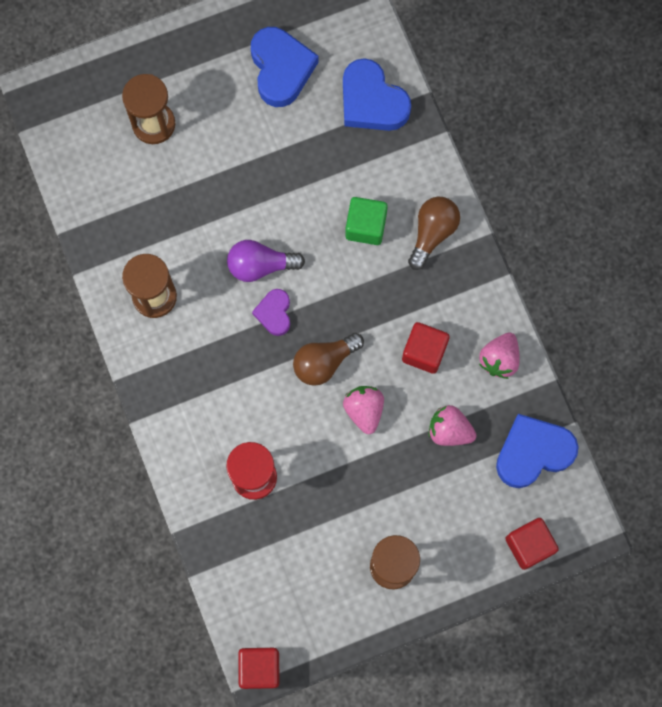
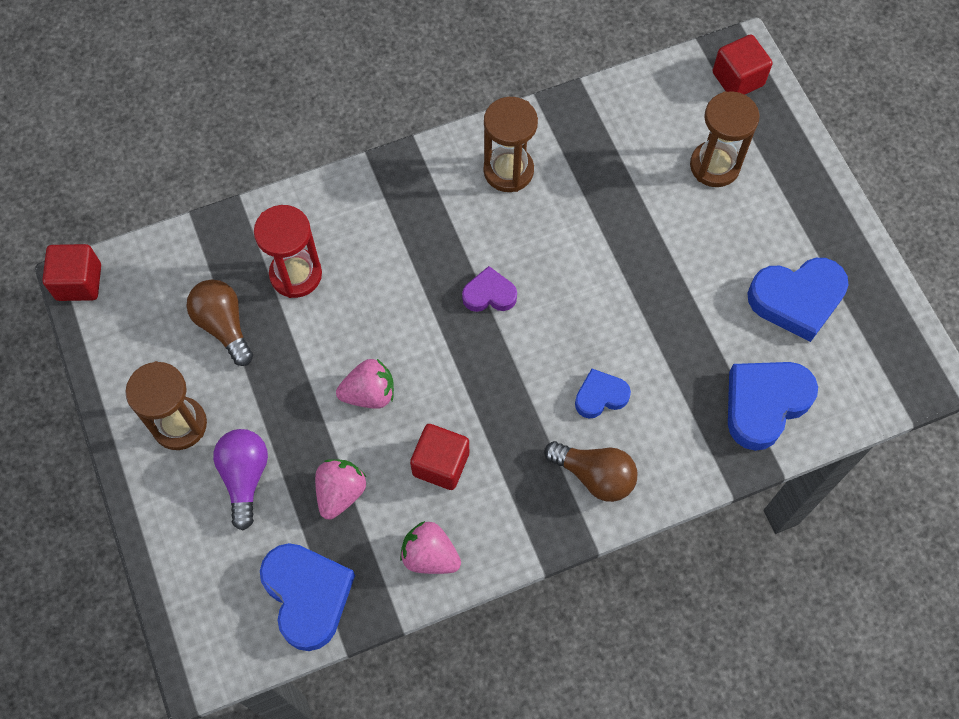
camera: 90 degrees right, 10 degrees down
(260, 265) = (547, 279): purple light bulb -> purple light bulb (245, 477)
(324, 362) = (429, 349): brown light bulb -> brown light bulb (224, 326)
(365, 226) = (600, 396): green cube -> blue heart
(529, 545) = (190, 587): red cube -> red cube (738, 79)

